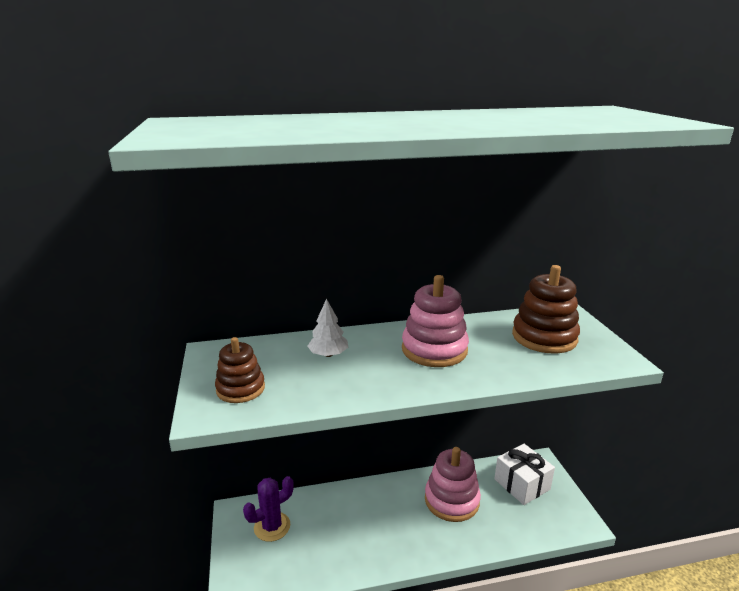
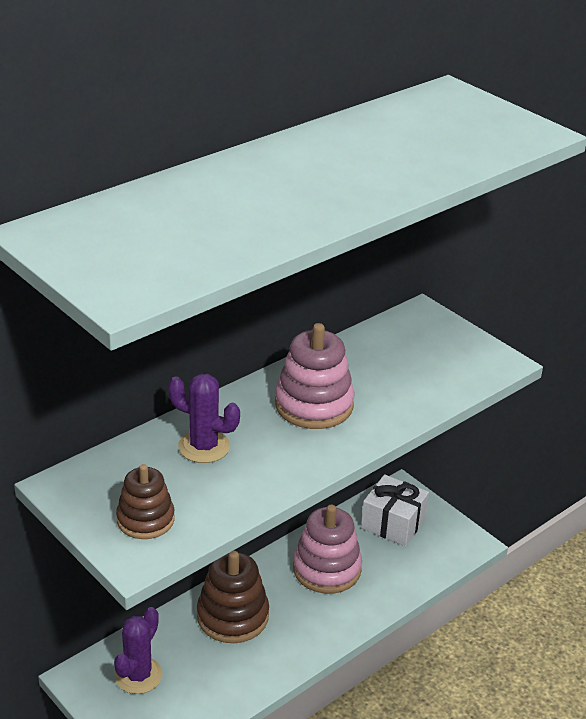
camera: 30 degrees left, 10 degrees up
(328, 354) = (204, 447): white tree -> purple cactus
(544, 337) = (415, 354): brown stacking toy -> brown stacking toy (232, 616)

